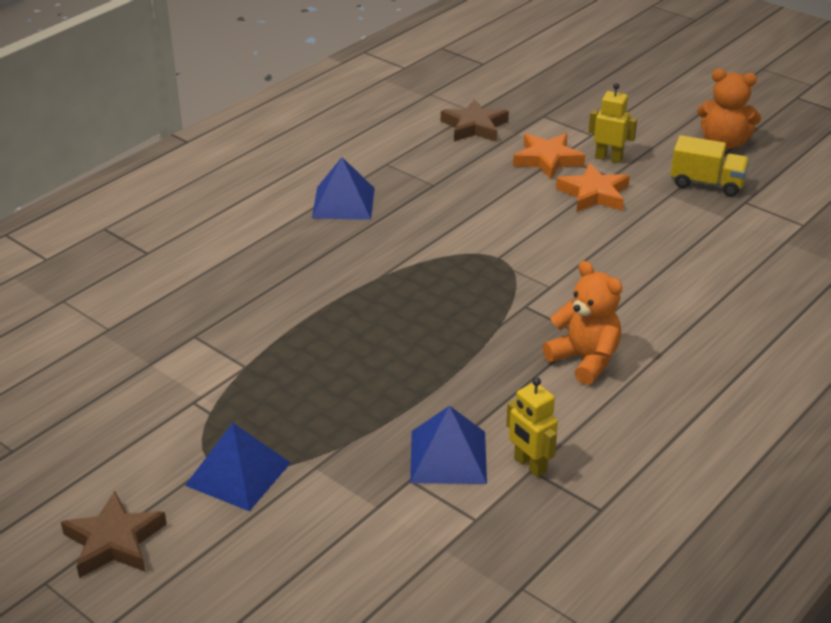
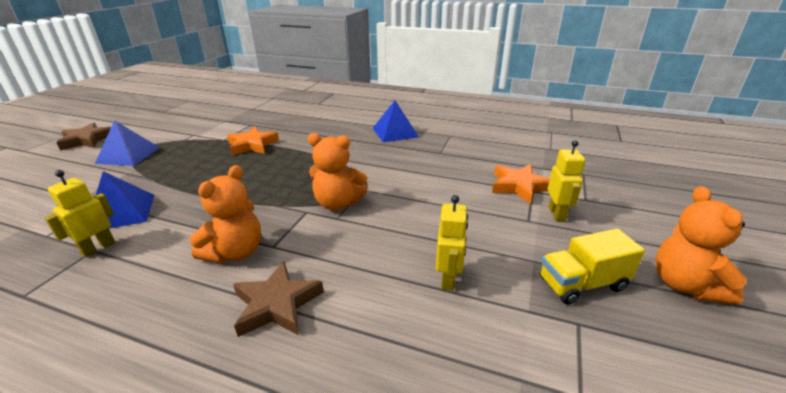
camera: 70 degrees right, 5 degrees down
(474, 127) = (529, 152): brown star -> brown star (277, 304)
(519, 281) = (338, 203): none -> orange teddy bear
(594, 194) = (490, 216): orange star -> orange star (252, 145)
(677, 242) = (448, 279): none -> yellow robot
(707, 184) = (582, 284): yellow truck -> yellow truck turned 75 degrees clockwise

